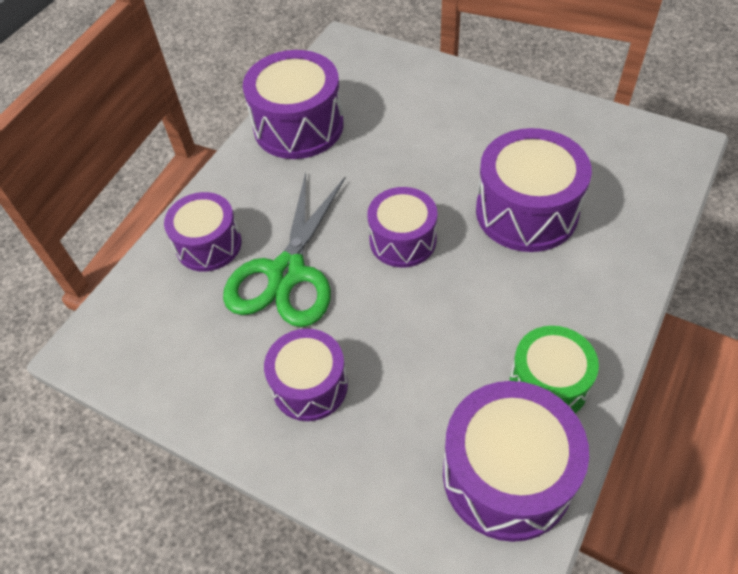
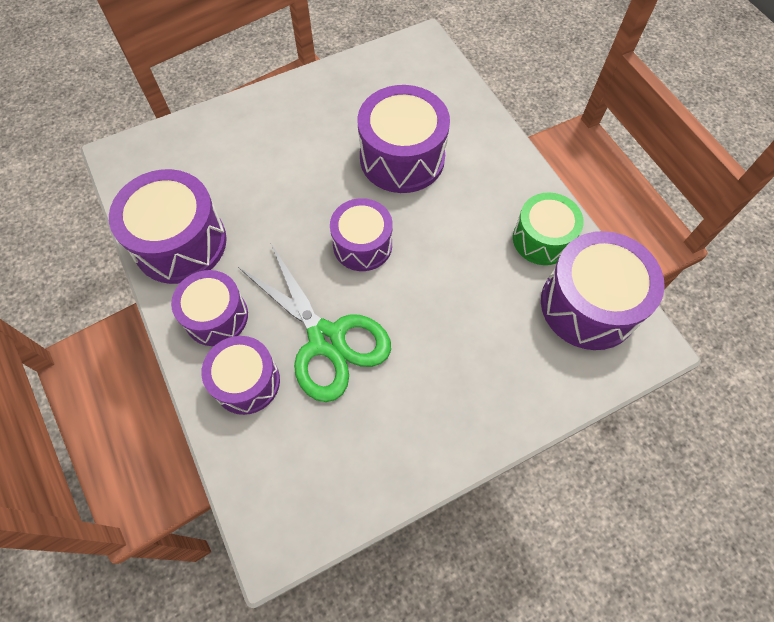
camera: 60 degrees left, 10 degrees up
(310, 386) = (441, 382): purple drum -> purple drum (216, 316)

